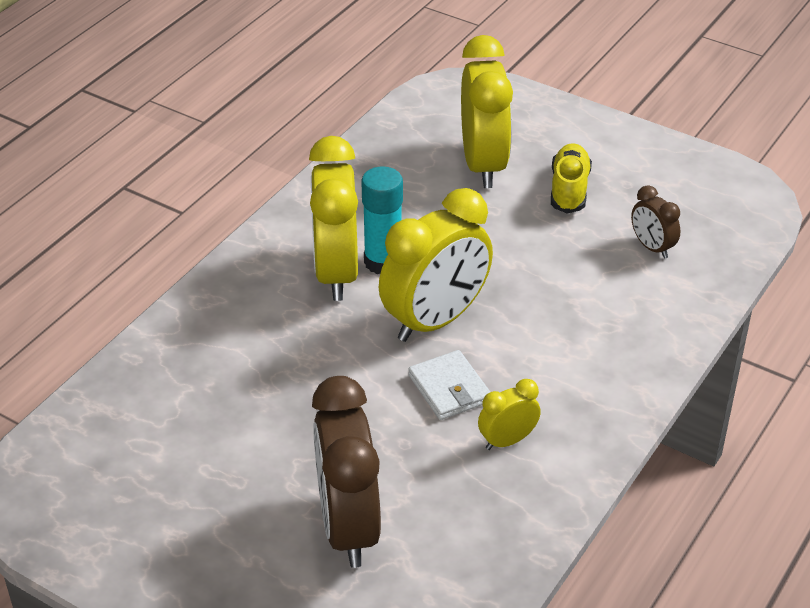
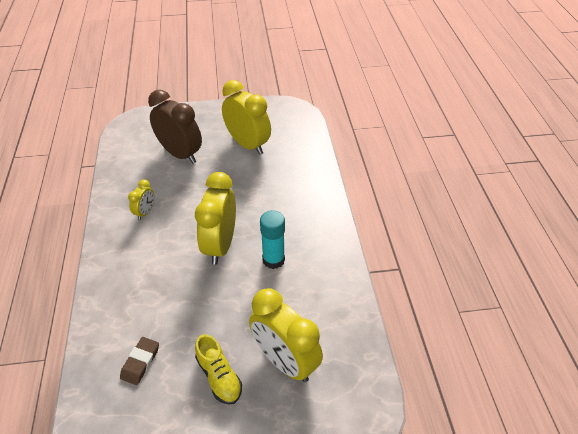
camera: 140 degrees right, 5 degrees up
(336, 273) = (288, 241): yellow clock -> yellow clock (248, 144)
(449, 389) = (187, 219): white wallet -> none
(652, 247) = (140, 362): brown clock -> brown eraser

